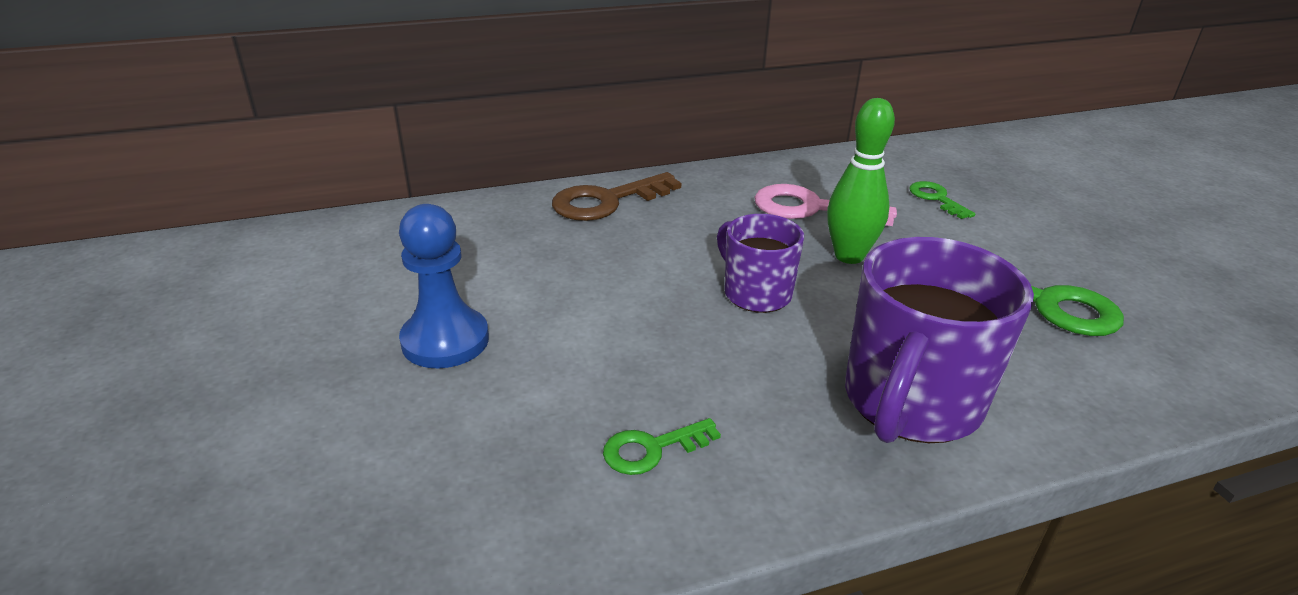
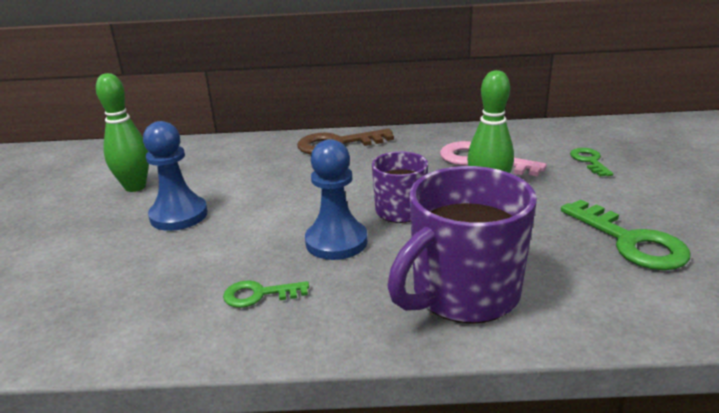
camera: 20 degrees right, 5 degrees down
(339, 301) = (135, 187): none -> green bowling pin
(704, 351) = (336, 242): none -> blue pawn

